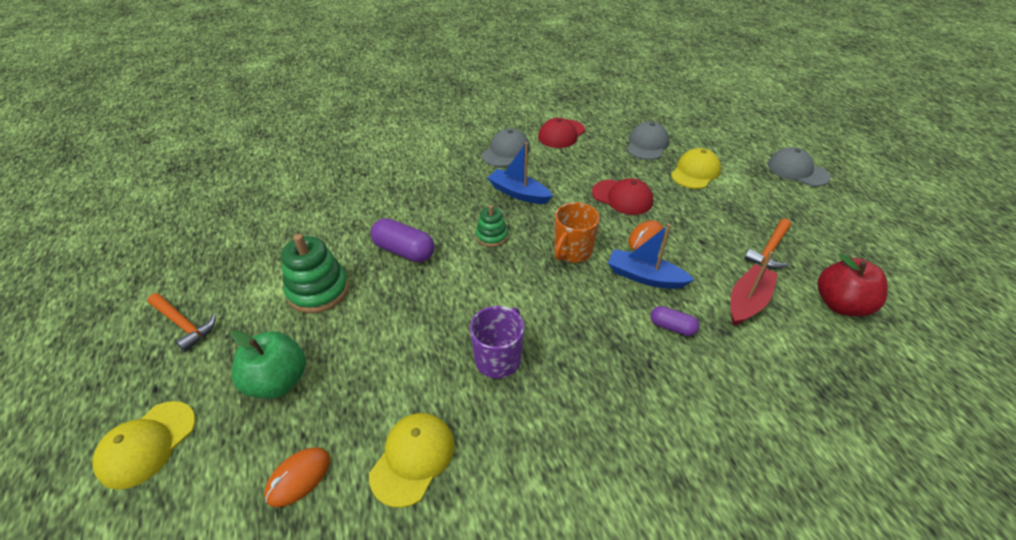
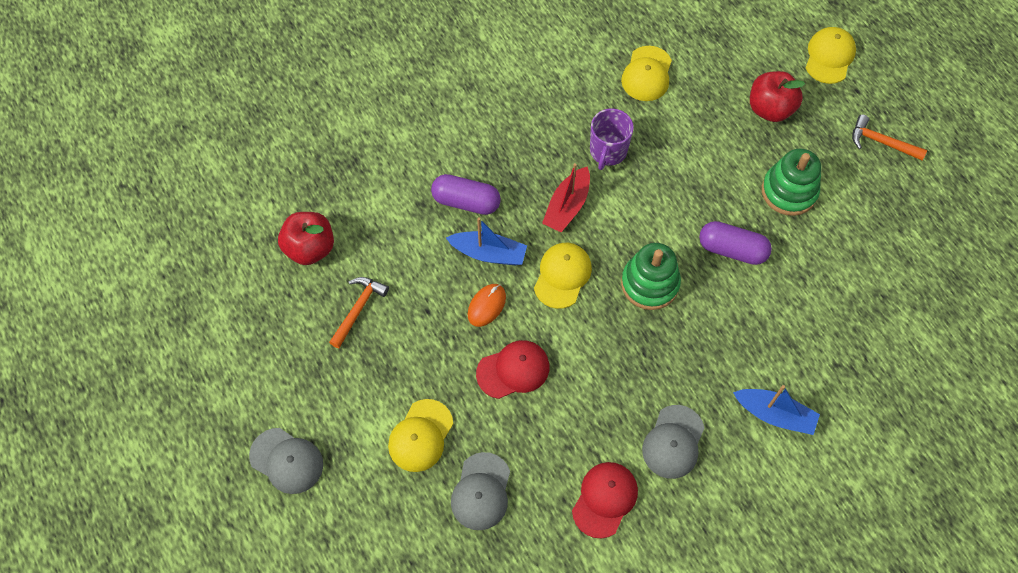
camera: 170 degrees right, 20 degrees up
(278, 381) = (770, 109): green apple -> red apple
(299, 478) = (715, 53): orange mouse -> none
(492, 236) = (650, 284): green stacking toy -> green stacking toy, size x1.71
(518, 193) = (637, 358): blue boat -> blue boat (774, 414)
(572, 251) = (562, 276): orange mug -> yellow cap
(622, 197) = (513, 370): red cap -> red cap turned 135 degrees clockwise
(672, 327) = (466, 201): purple capsule -> purple capsule, size x1.70
(747, 301) = (395, 239): red boat -> red boat (567, 206)

